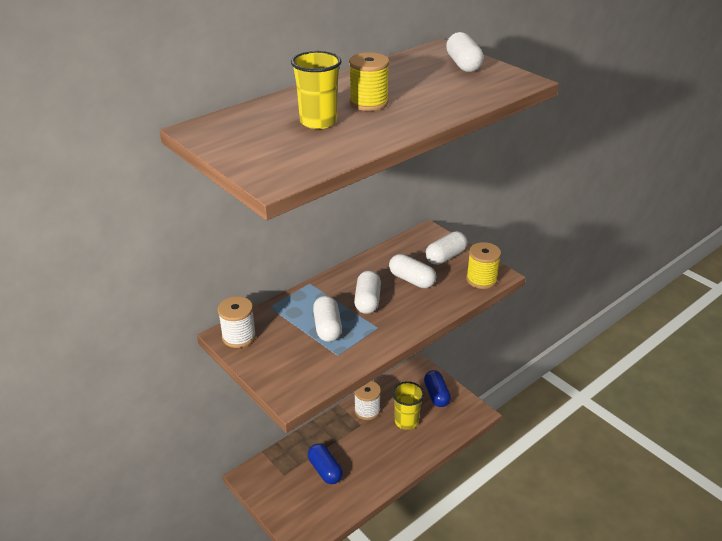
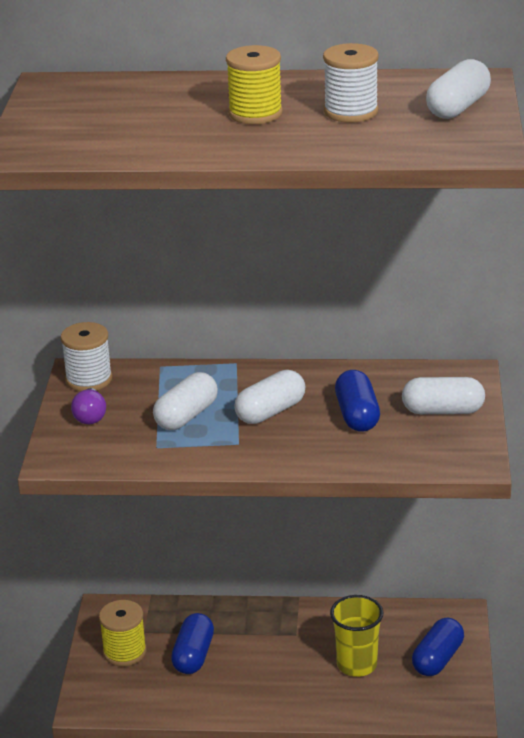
camera: 45 degrees right, 5 degrees down
(273, 358) = (90, 416): none -> purple light bulb
(318, 122) = (166, 115): yellow cup -> none
(367, 410) = (324, 624): white spool -> white spool (351, 112)
(411, 280) = (357, 415): white capsule -> blue capsule
(481, 279) = (444, 457): yellow spool -> yellow spool (124, 652)

